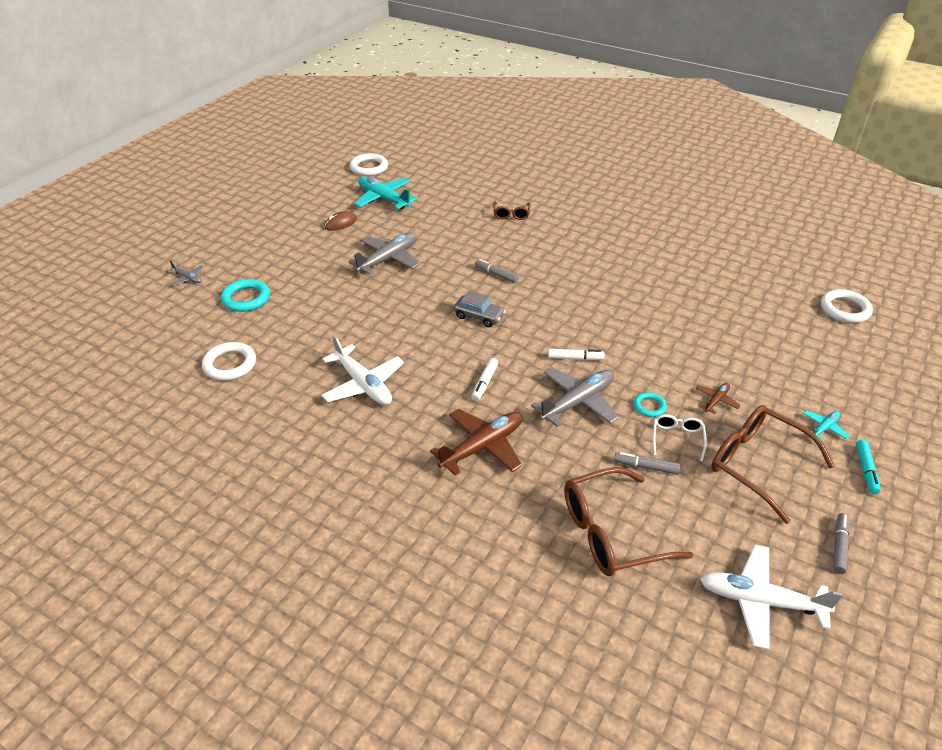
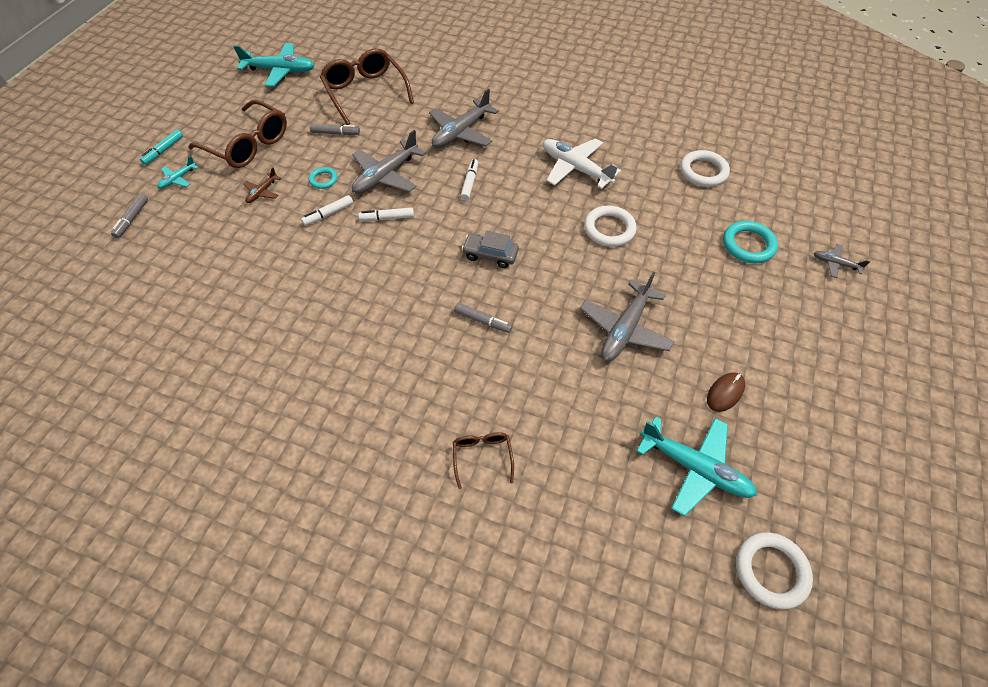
camera: 170 degrees right, 15 degrees up
(482, 447) = (461, 132): brown plane -> grey plane
(612, 533) = (365, 92): brown glasses -> brown glasses turned 90 degrees counterclockwise
(636, 369) = (329, 214): none -> white marker
(677, 439) = (306, 156): white glasses -> none
(760, 601) = (280, 71): white plane -> turquoise plane
(839, 546) = (215, 102): grey marker -> grey marker (132, 219)
(844, 309) = (67, 323): white ring -> white ring (609, 229)
(866, 470) = (164, 151): turquoise marker -> turquoise marker turned 150 degrees counterclockwise

